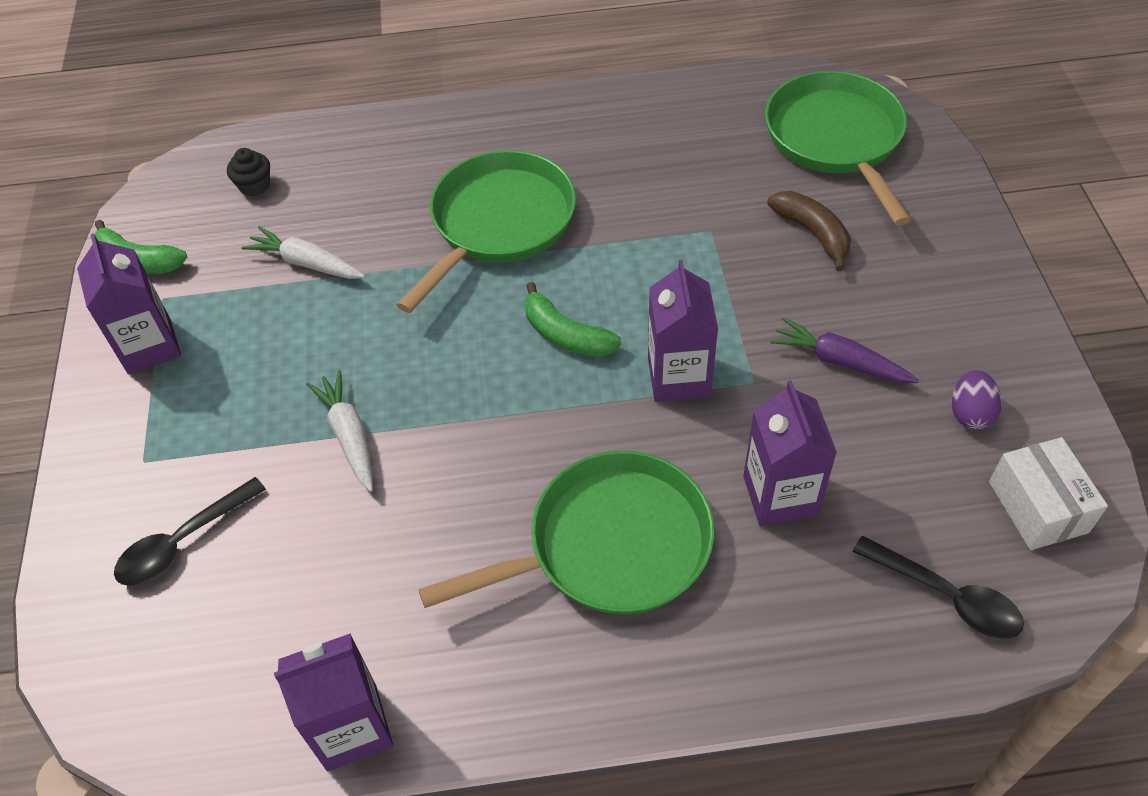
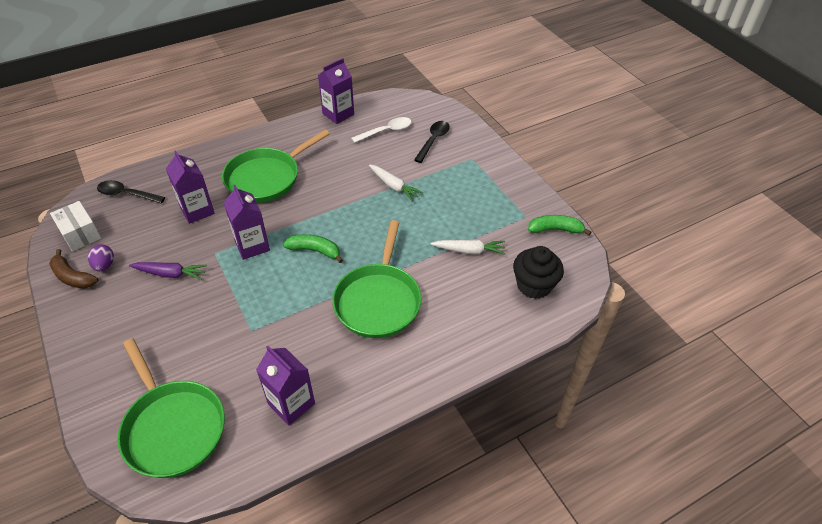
camera: 155 degrees right, 5 degrees down
(149, 346) = (510, 196): purple carton -> purple carton (291, 403)
(255, 186) = (534, 285): black cupcake -> black cupcake, size x1.86
(268, 612) = (386, 131): none -> white spoon
(813, 233) = (187, 345): brown banana -> brown banana (73, 277)

